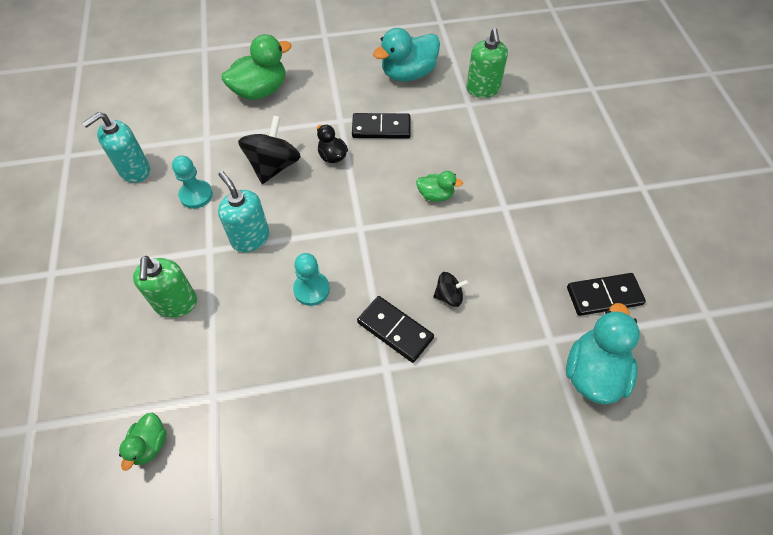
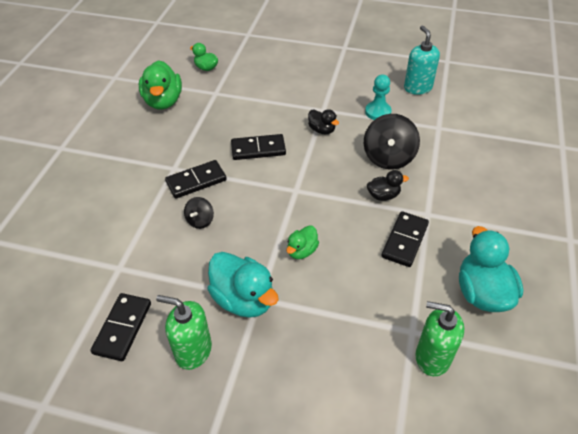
camera: 115 degrees right, 10 degrees down
(176, 303) = (289, 89): green soap dispenser -> green soap dispenser (193, 351)
(250, 238) = (322, 130): turquoise soap dispenser -> black duck
(260, 91) = (488, 170): green duck -> green duck (163, 101)
(273, 166) = (388, 157): black spinning top -> black spinning top turned 60 degrees clockwise
(311, 289) = (258, 149): turquoise pawn -> black domino
(593, 372) = (74, 282): turquoise duck -> turquoise duck (243, 299)

